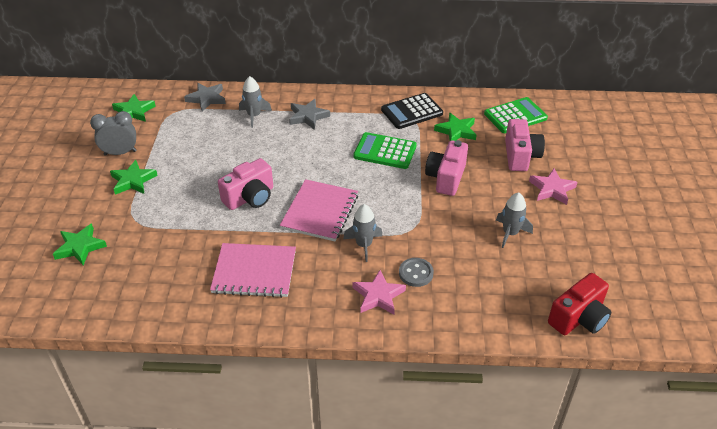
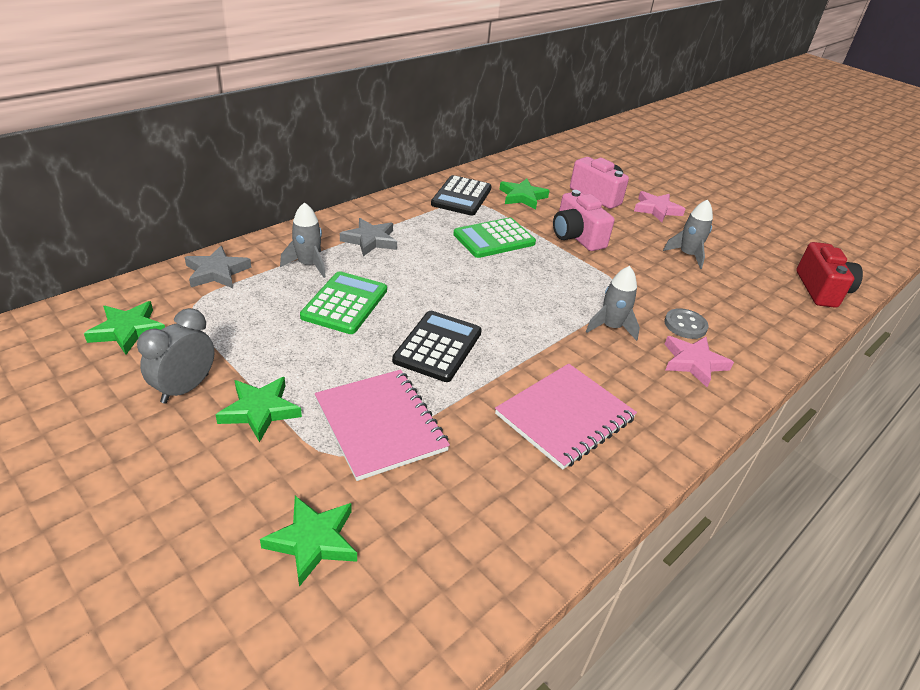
camera: 50 degrees left, 5 degrees down
(250, 197) = (438, 346): pink camera -> black calculator
(320, 212) = (527, 321): pink notebook -> pink notebook (380, 425)
(515, 116) = (545, 168): green calculator -> green calculator (345, 303)

